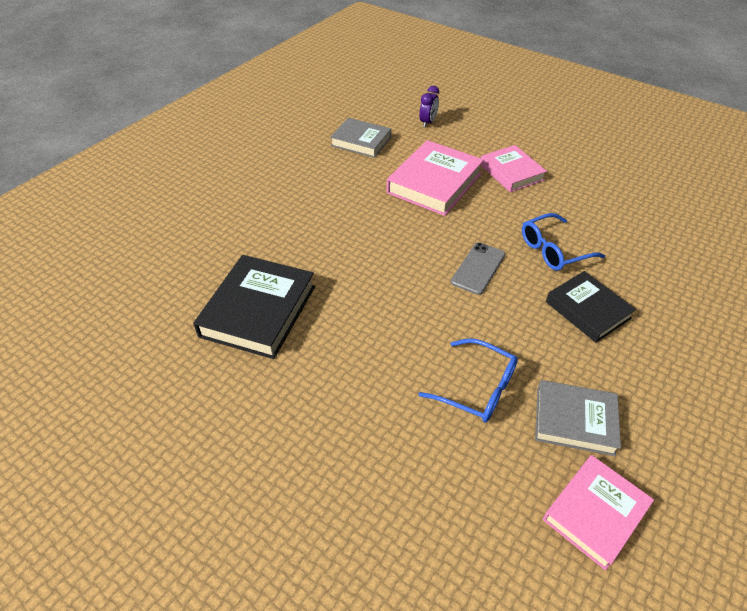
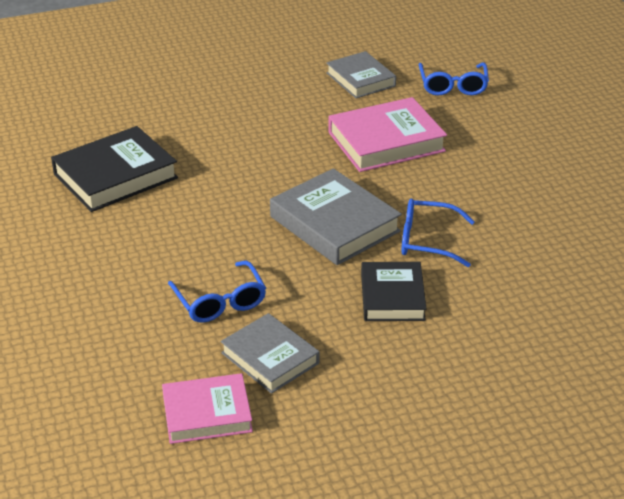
camera: 35 degrees right, 10 degrees down
(428, 122) = (453, 86): purple clock -> blue glasses
(478, 268) = (334, 224): grey phone -> grey book
(511, 172) = (479, 162): pink book -> none

